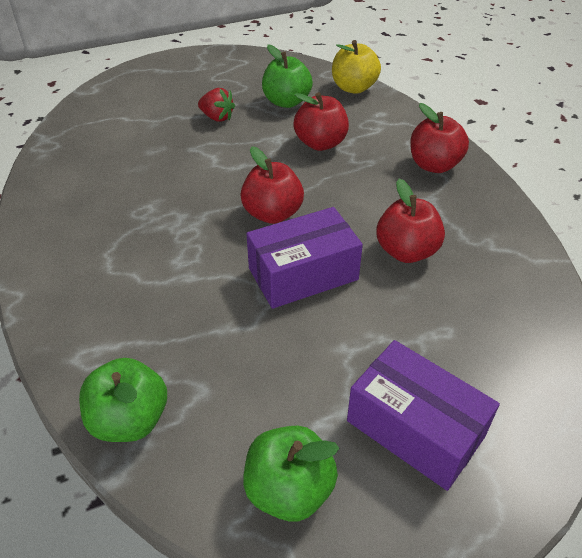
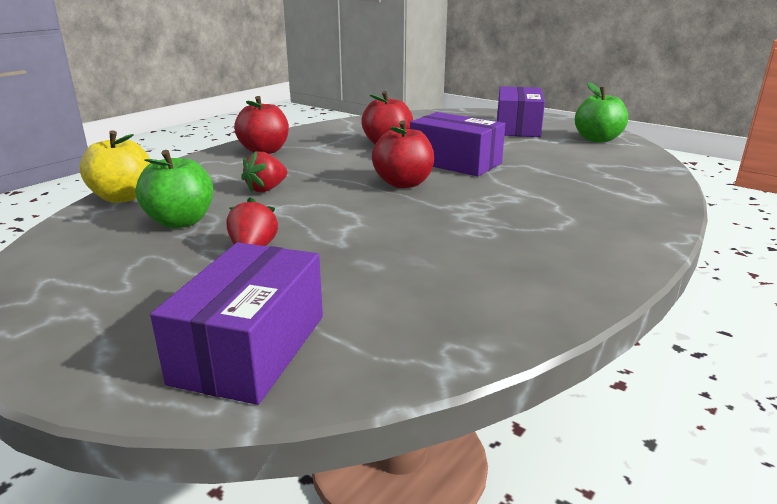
camera: 120 degrees left, 20 degrees down
(121, 99) = (251, 348): none -> purple box
(130, 420) = (648, 174): green apple -> none
(320, 143) = (266, 189): red apple -> red strawberry

